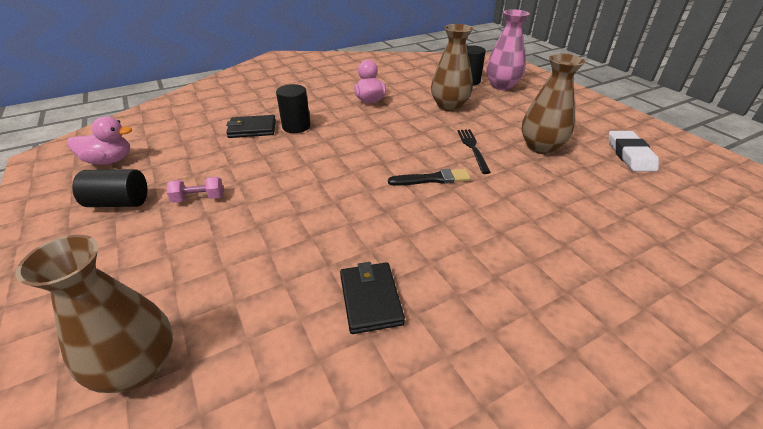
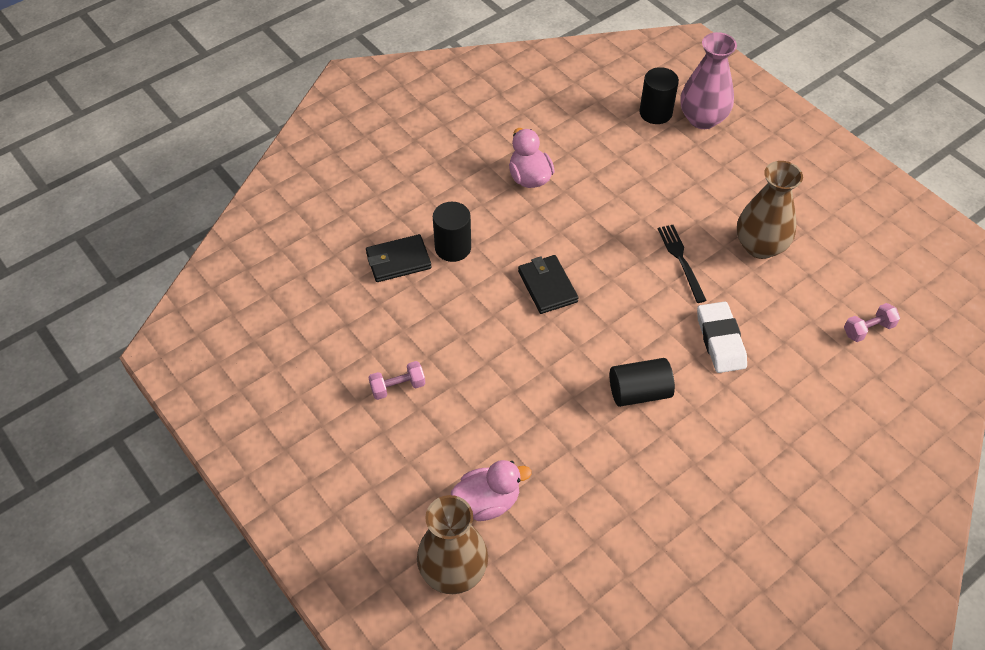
camera: 10 degrees left, 15 degrees up
(109, 161) = (254, 344): pink duck -> pink duck (487, 502)
(119, 202) = (313, 406): black cylinder -> black cylinder (639, 392)
(370, 299) = (619, 480): black wallet -> black wallet (547, 286)
(432, 179) = (644, 319): black brush -> none
(449, 106) = (639, 177): brown vase -> none
(630, 155) = (860, 246): white eraser -> white eraser (720, 340)
(646, 207) = (868, 329): none -> pink dumbbell

